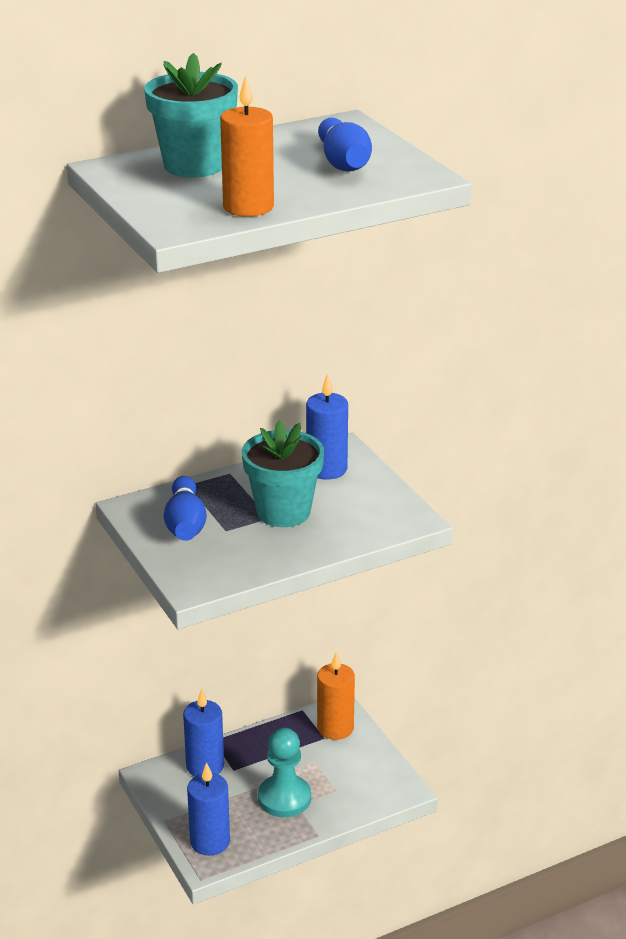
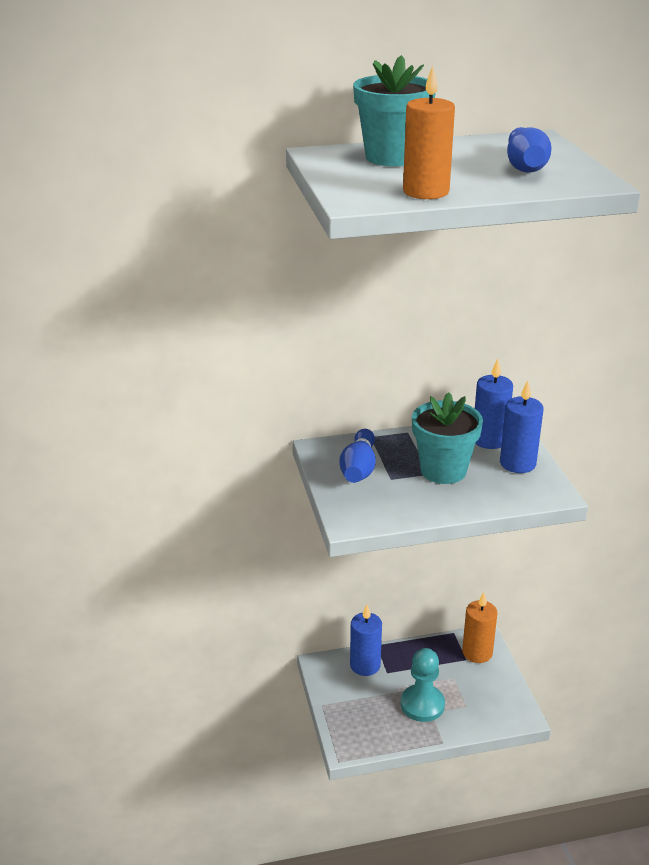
camera: 15 degrees right, 0 degrees up
(210, 841) = (353, 730): blue candle -> blue candle (517, 463)

